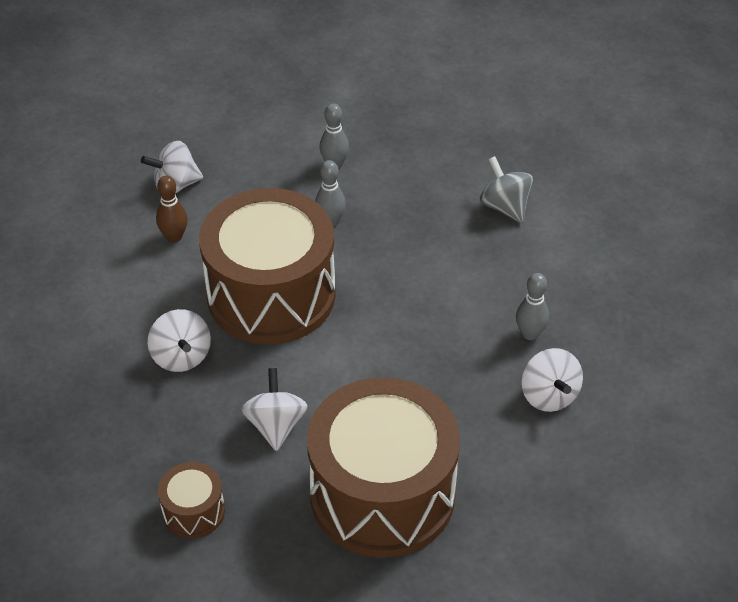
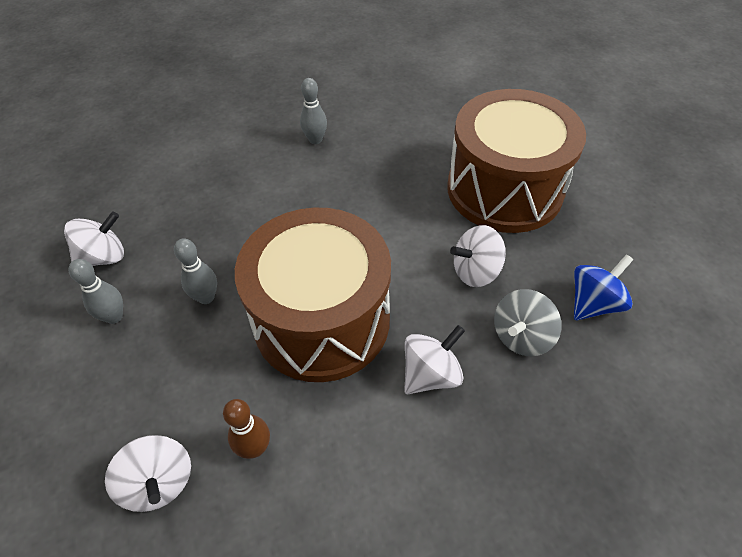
camera: 105 degrees left, 5 degrees up
(193, 511) = (593, 303): brown drum -> blue spinning top
(505, 207) = (170, 176): grey spinning top -> grey spinning top (521, 336)
(549, 395) = (372, 122): white spinning top -> white spinning top (104, 257)

